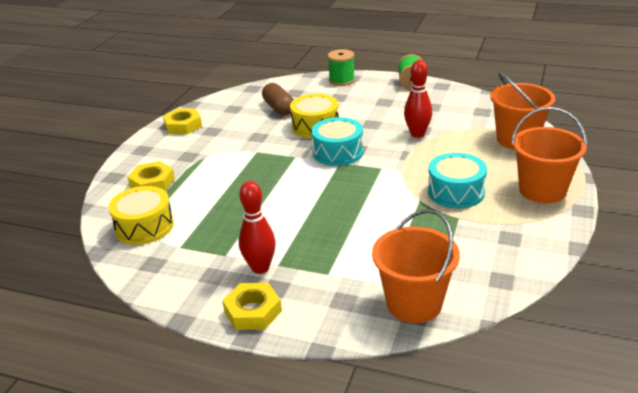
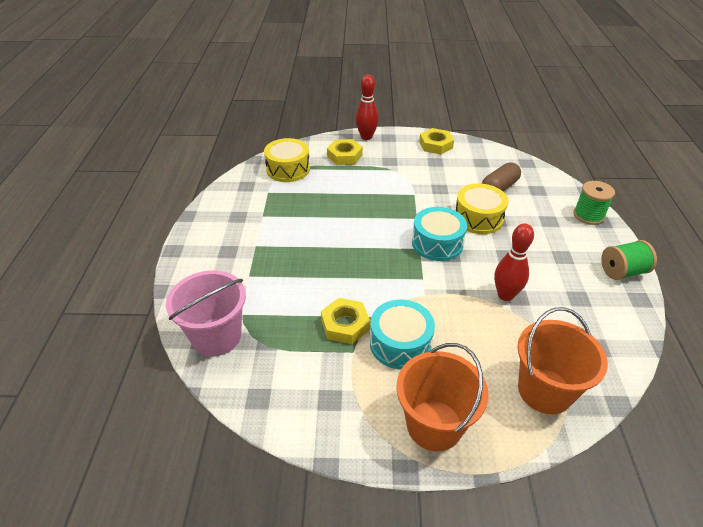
camera: 70 degrees right, 10 degrees up
(253, 311) = (199, 246): yellow nut -> yellow nut (345, 324)
(260, 268) = (250, 237): red bowling pin -> red bowling pin (366, 137)
(414, 303) = (216, 336): orange bucket -> pink bucket

